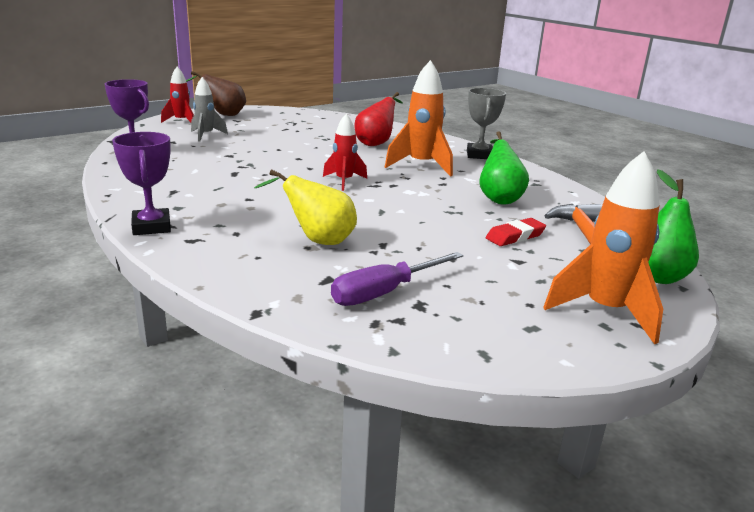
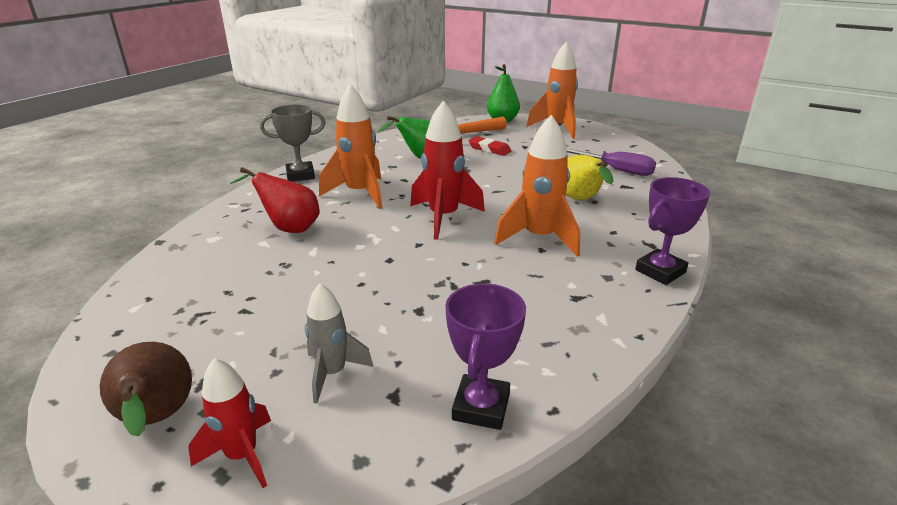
camera: 110 degrees left, 5 degrees up
(266, 202) = (539, 238): none -> orange rocket
(344, 181) = (443, 218): red rocket -> red rocket, size x1.63

